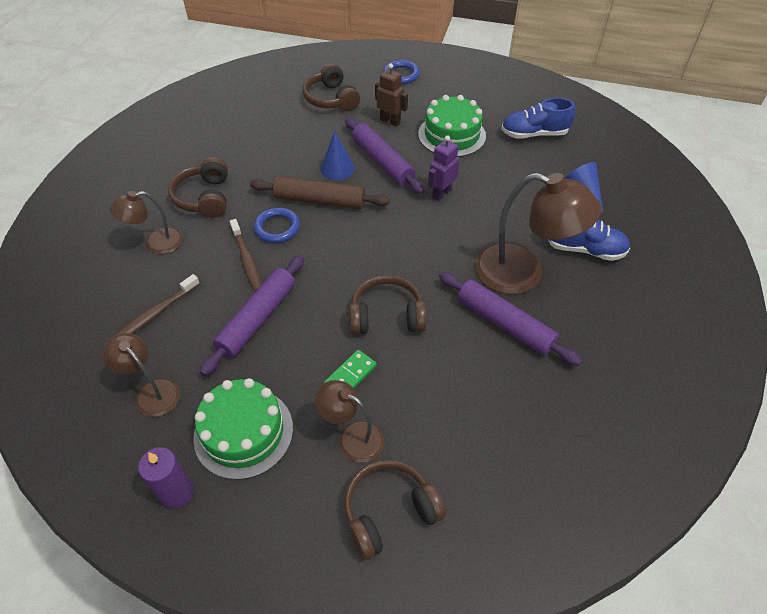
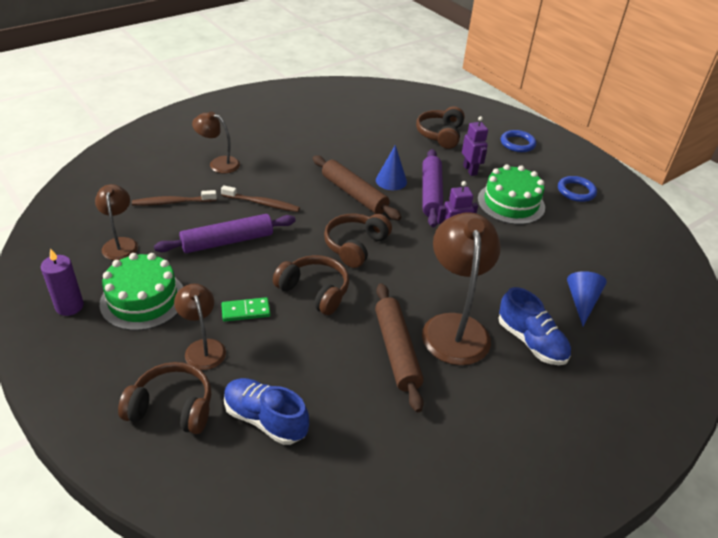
camera: 35 degrees right, 10 degrees down
(204, 197) = (279, 153): brown headphones -> brown headphones (355, 246)
(247, 260) = (262, 203): brown toothbrush -> brown toothbrush turned 90 degrees counterclockwise
(277, 228) = (304, 195): blue ring -> blue ring (576, 191)
(390, 121) = (470, 170): brown robot -> purple robot
(504, 324) = (396, 350): purple rolling pin -> brown rolling pin
(523, 273) = (454, 327): brown lamp -> brown lamp turned 150 degrees counterclockwise
(534, 134) = (587, 238): blue shoe -> blue shoe (265, 419)

